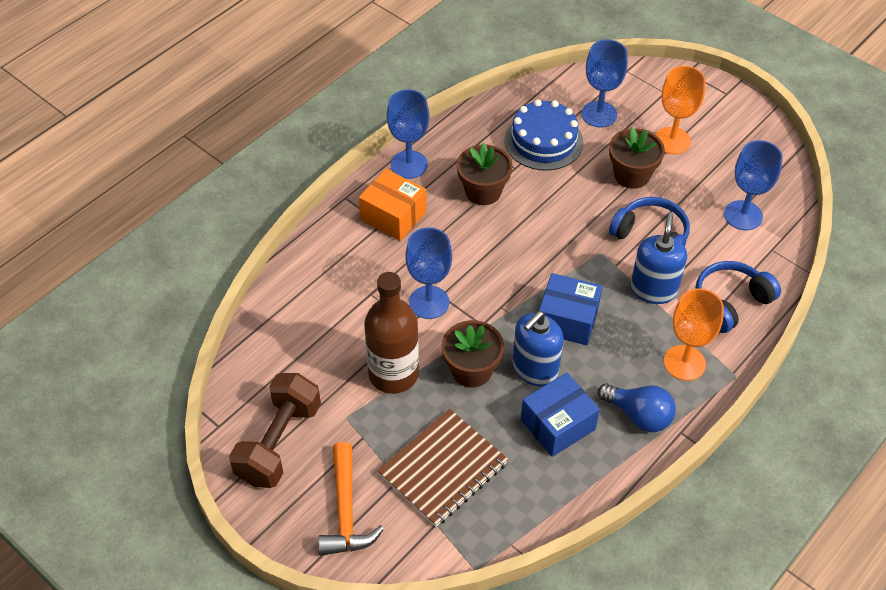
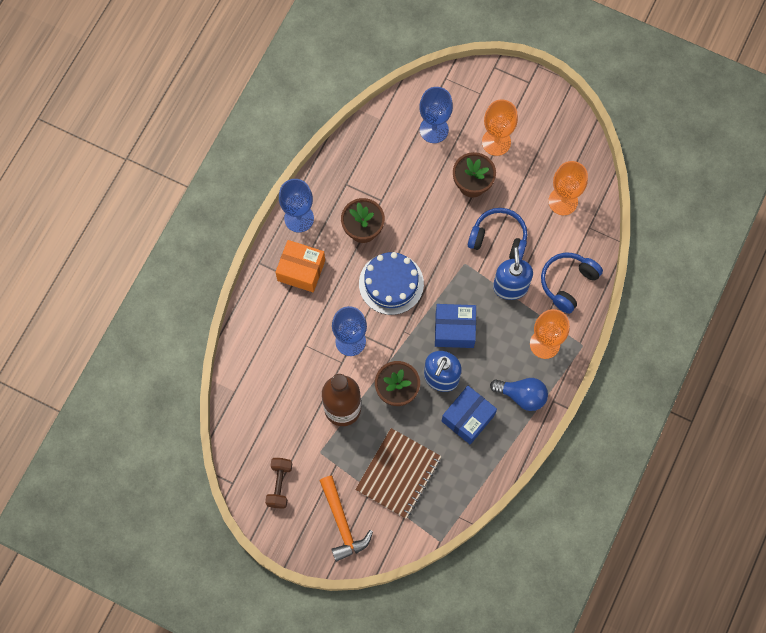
camera: 15 degrees left, 20 degrees up
(279, 443) = (279, 485): brown dumbbell -> brown dumbbell, size x0.60
(543, 141) = (397, 168): blue cake -> blue cake (391, 283)
(743, 215) = (563, 201): blue goblet -> orange goblet

